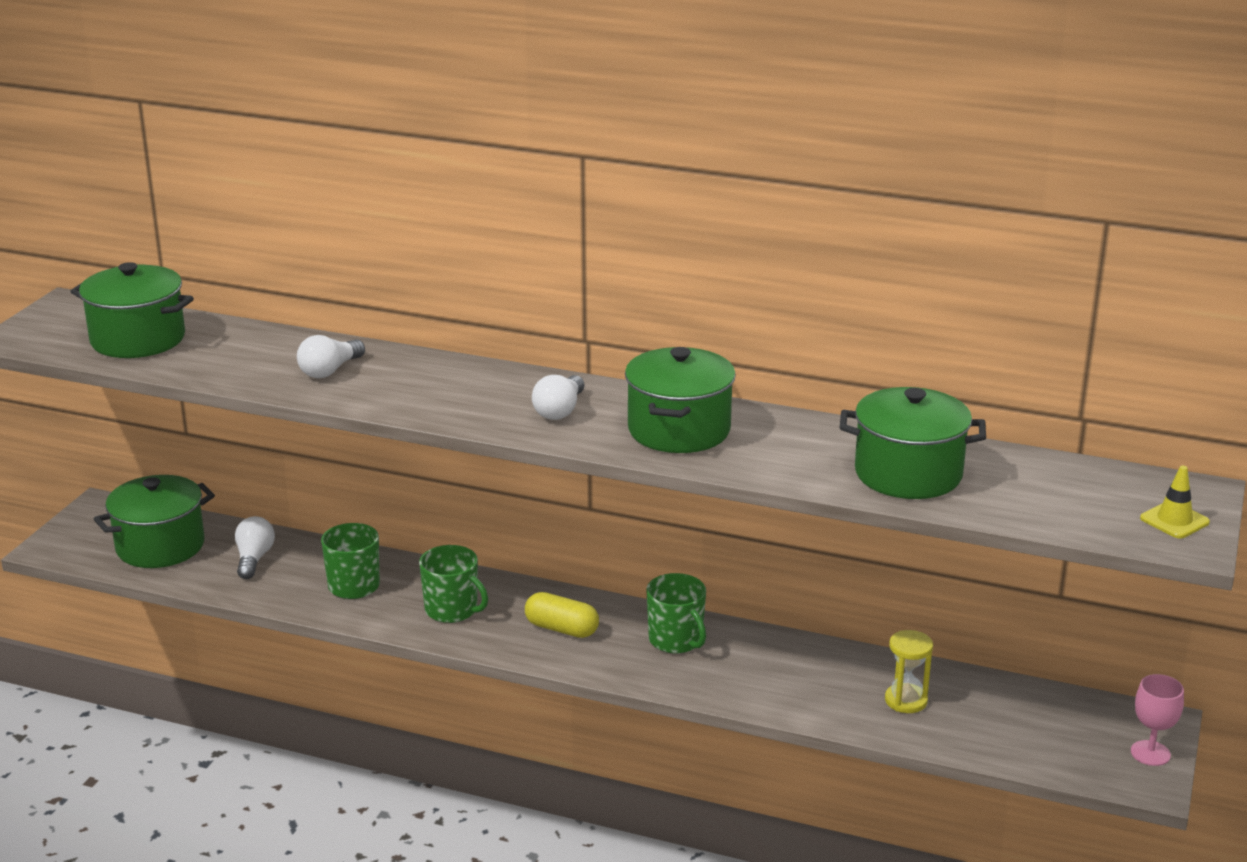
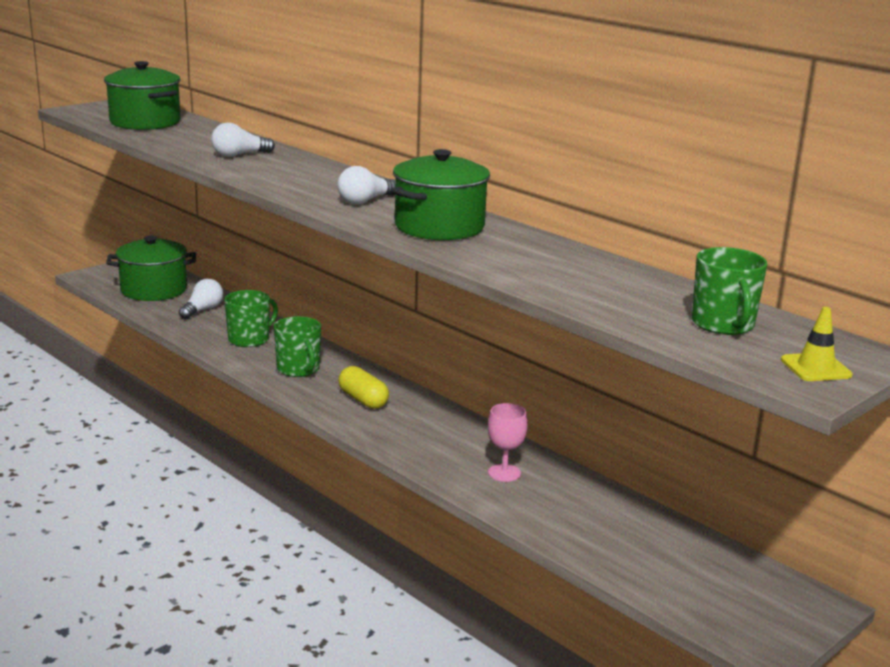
camera: 25 degrees right, 5 degrees down
(676, 640) = (441, 429): green mug -> green mug (723, 324)
(906, 700) = (590, 520): yellow hourglass -> none
(908, 474) = (594, 287): green pot -> none
(1150, 753) = (788, 626): pink goblet -> pink goblet (504, 473)

